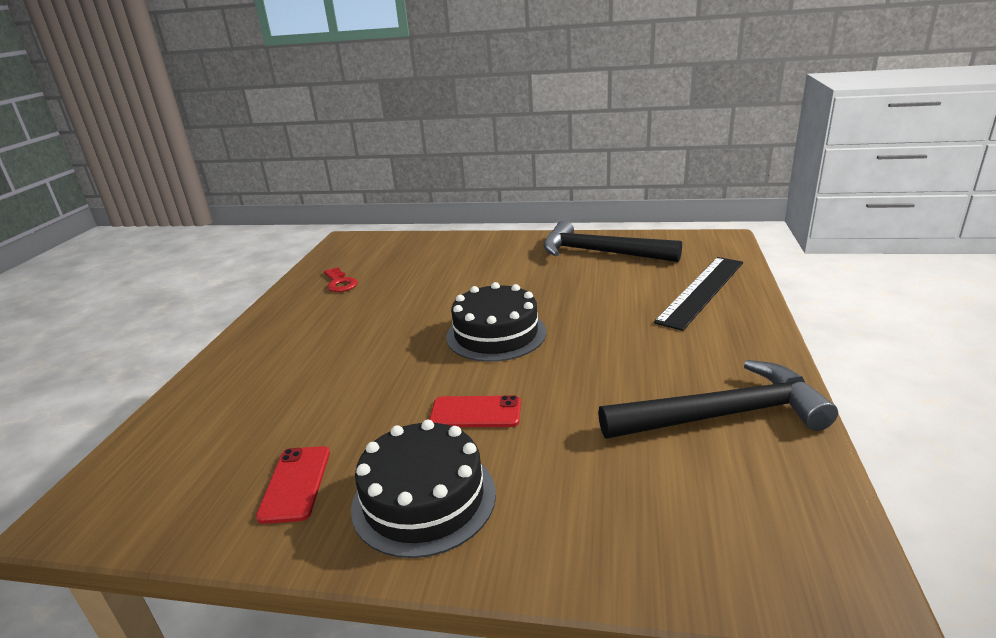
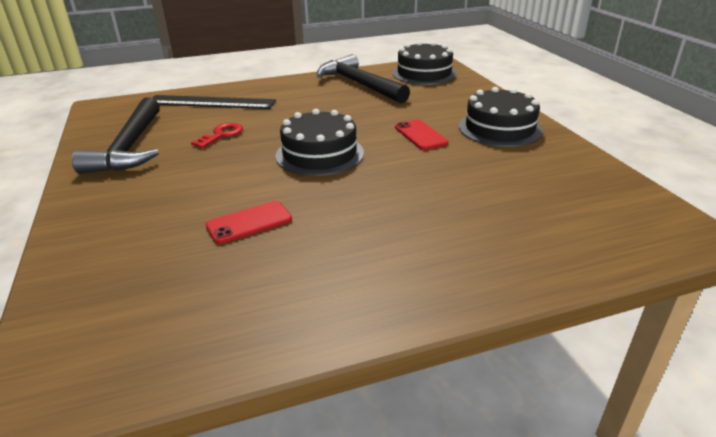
camera: 120 degrees left, 5 degrees up
(295, 484) = (544, 165): red phone -> red phone (249, 222)
(340, 283) = (250, 297): red key -> red key (221, 135)
(762, 524) = (424, 73): none -> black cake

